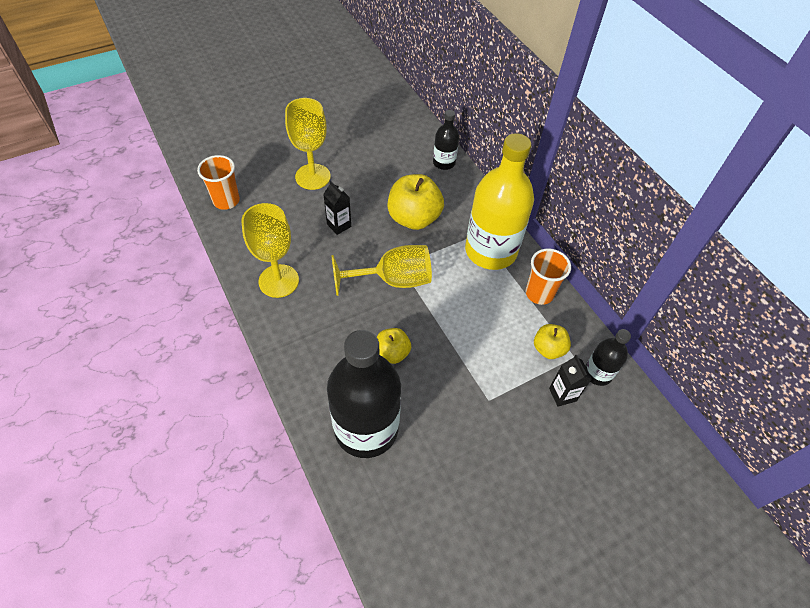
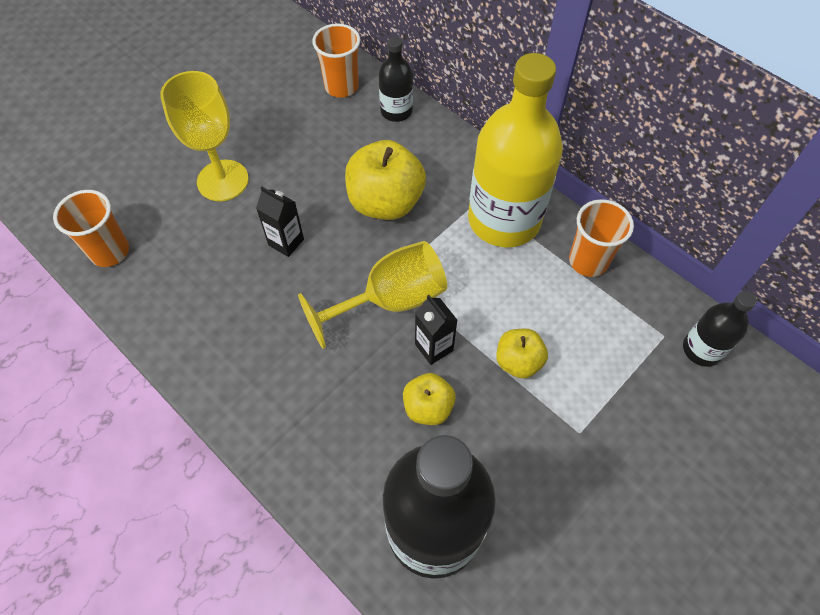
camera: 15 degrees left, 5 degrees up
(278, 281) = (231, 350): yellow goblet -> none
(413, 138) = (341, 87): none -> orange cup
(548, 349) = (628, 335): yellow apple -> yellow apple (518, 361)
(562, 394) = (669, 393): black carton -> black carton (434, 347)

